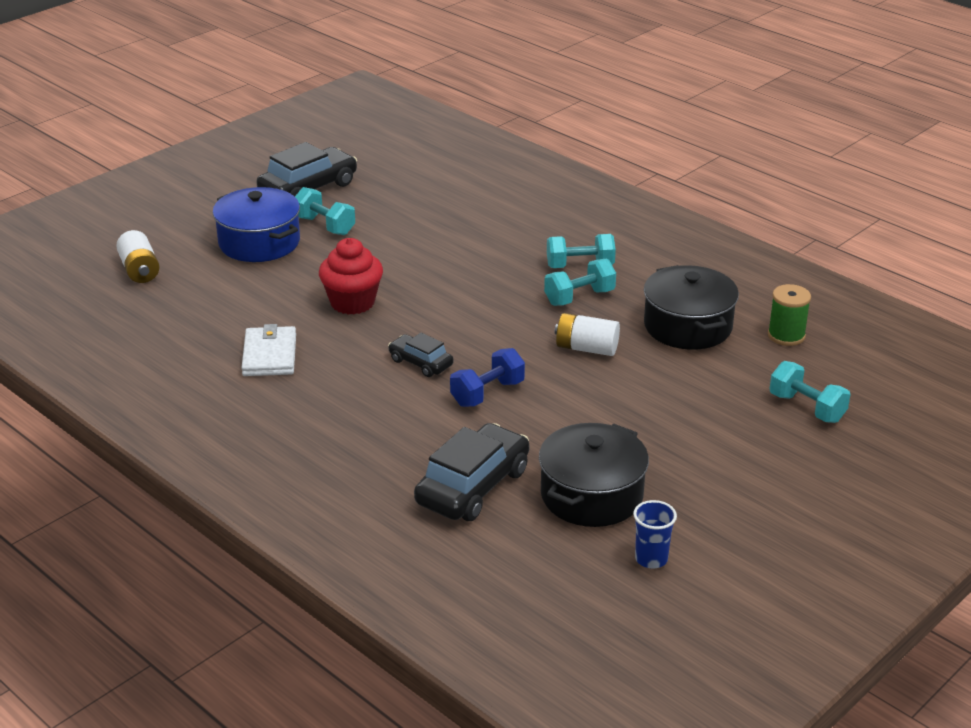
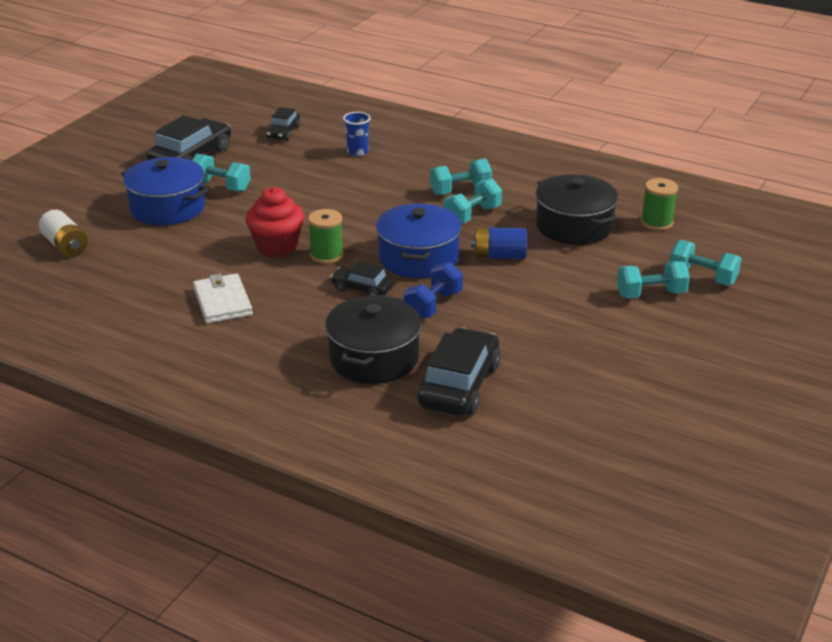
camera: 15 degrees left, 0 degrees up
(400, 319) = (326, 255): none -> green spool
(418, 172) = (283, 132): none -> black car
(497, 337) = (418, 258): none -> blue pot
(586, 348) = (499, 256): white battery -> blue battery
(591, 495) = (564, 375): black pot -> black pot (374, 358)
(651, 559) = (640, 420): blue cup -> blue cup (357, 152)
(736, 418) = (651, 294): none -> turquoise dumbbell

